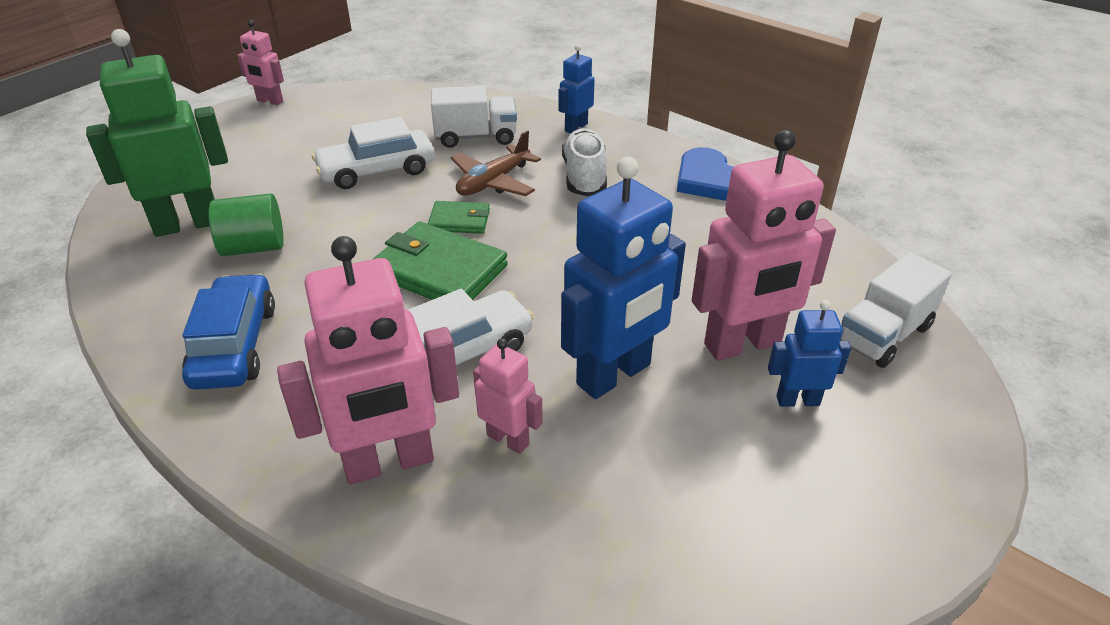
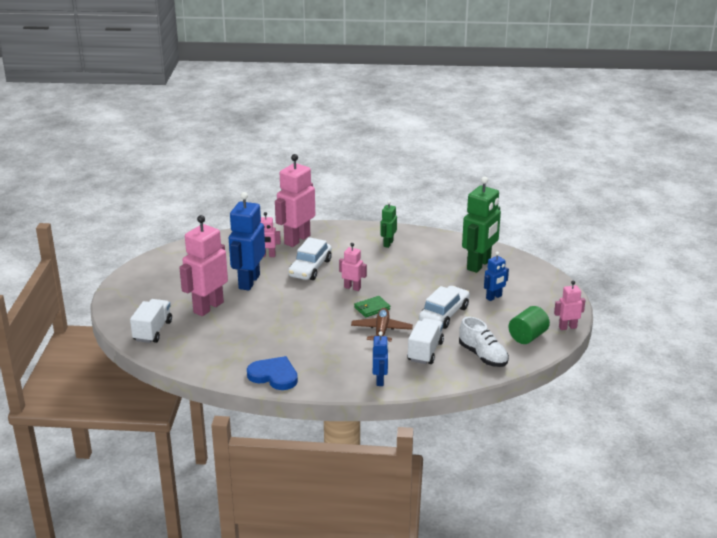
camera: 145 degrees right, 10 degrees down
(235, 345) = (388, 243): blue car -> green robot
(254, 247) = (437, 268): green cylinder -> green cylinder (527, 337)
(439, 271) = (352, 288): green wallet -> pink robot
(476, 137) = (425, 351): white truck -> white truck turned 150 degrees clockwise
(584, 177) = (340, 351): white shoe -> white shoe (483, 356)
(797, 400) = (178, 298): blue robot -> blue robot (494, 297)

